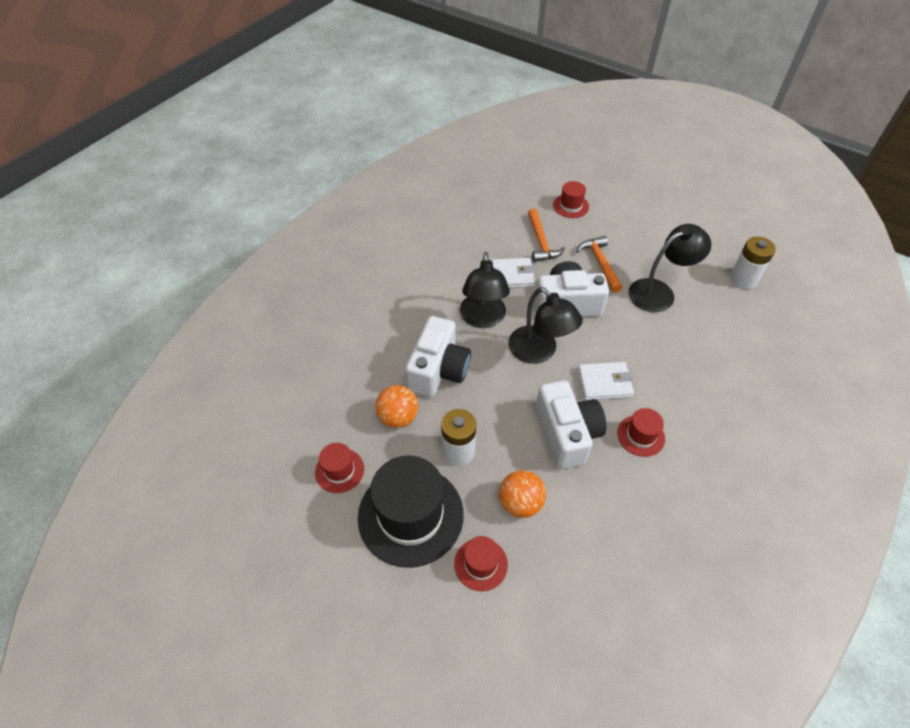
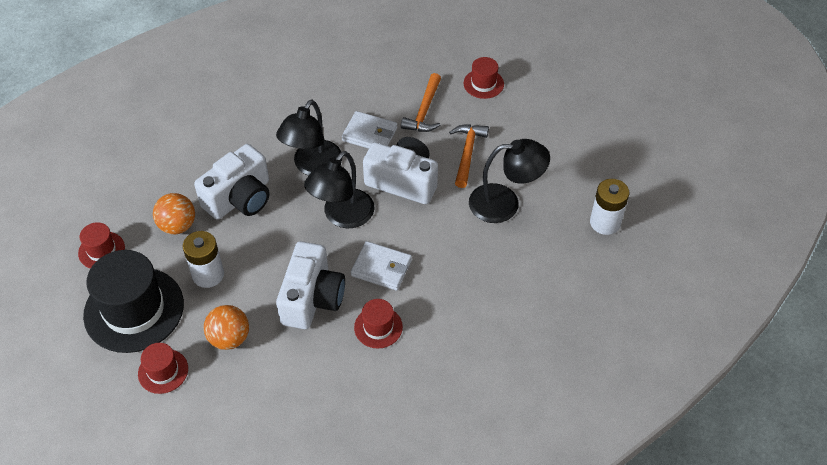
camera: 25 degrees right, 0 degrees up
(539, 352) = (342, 216): black lamp -> black lamp turned 45 degrees clockwise

